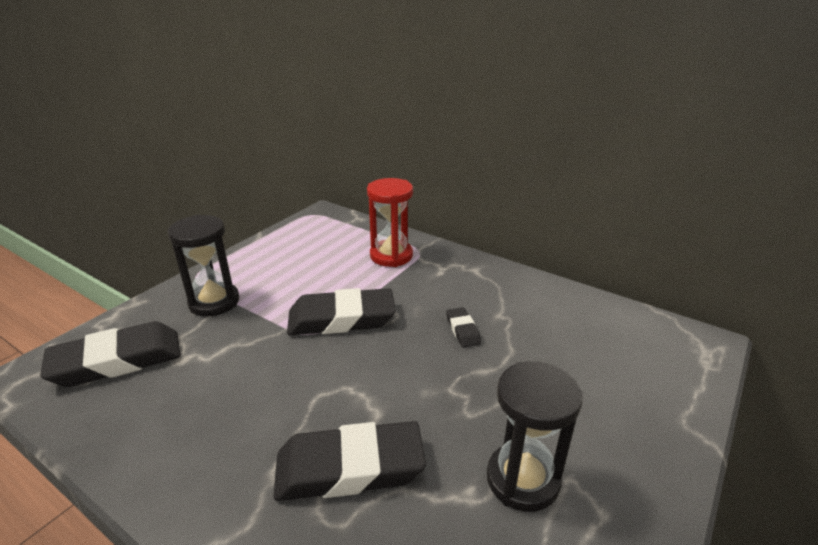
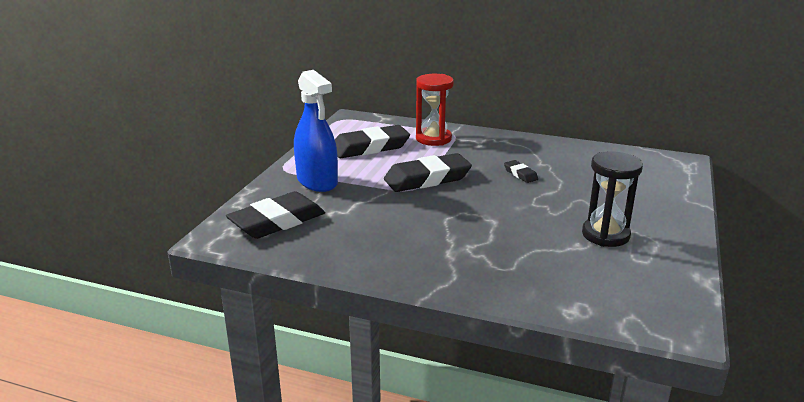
camera: 15 degrees left, 5 degrees down
(214, 302) = (317, 181): black hourglass -> blue spray bottle
(350, 468) = (497, 246): black eraser -> black eraser (370, 147)

